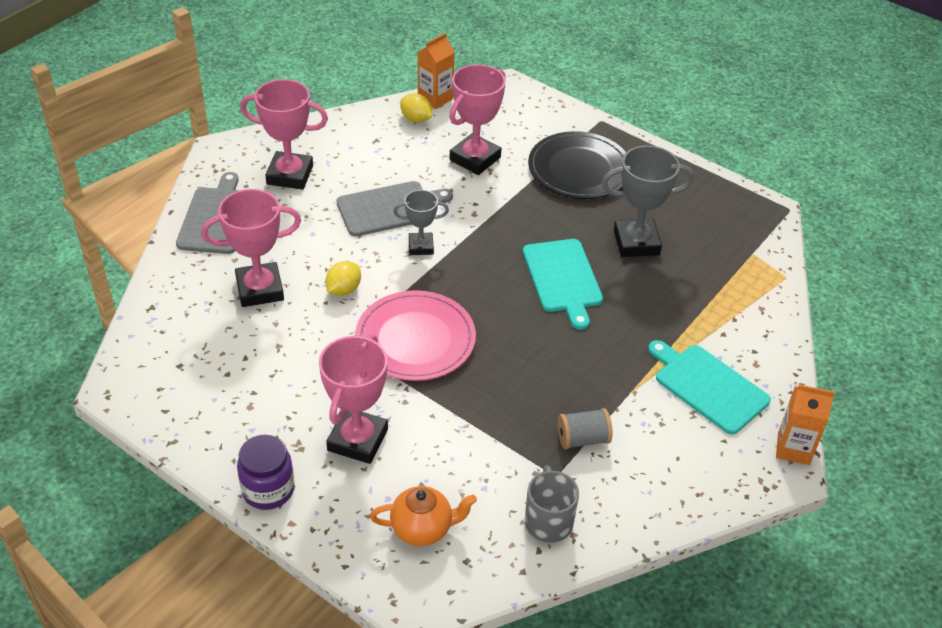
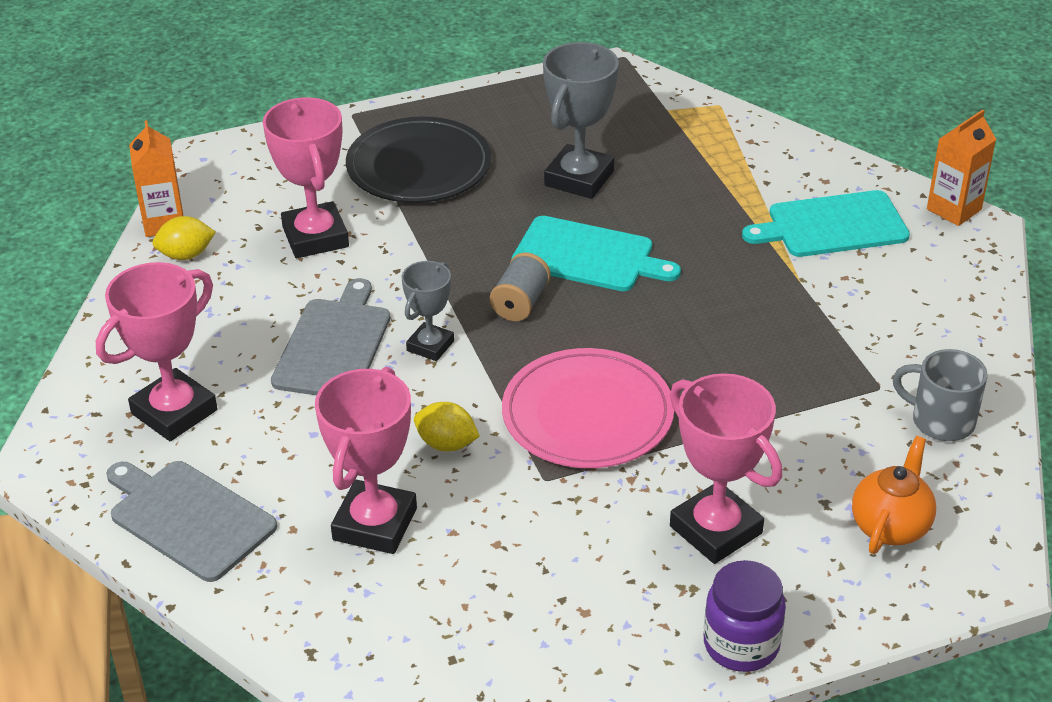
camera: 55 degrees left, 5 degrees down
(343, 290) = (446, 444): yellow lemon -> yellow lemon turned 45 degrees counterclockwise
(582, 439) = (842, 346): grey spool -> grey spool (520, 303)

